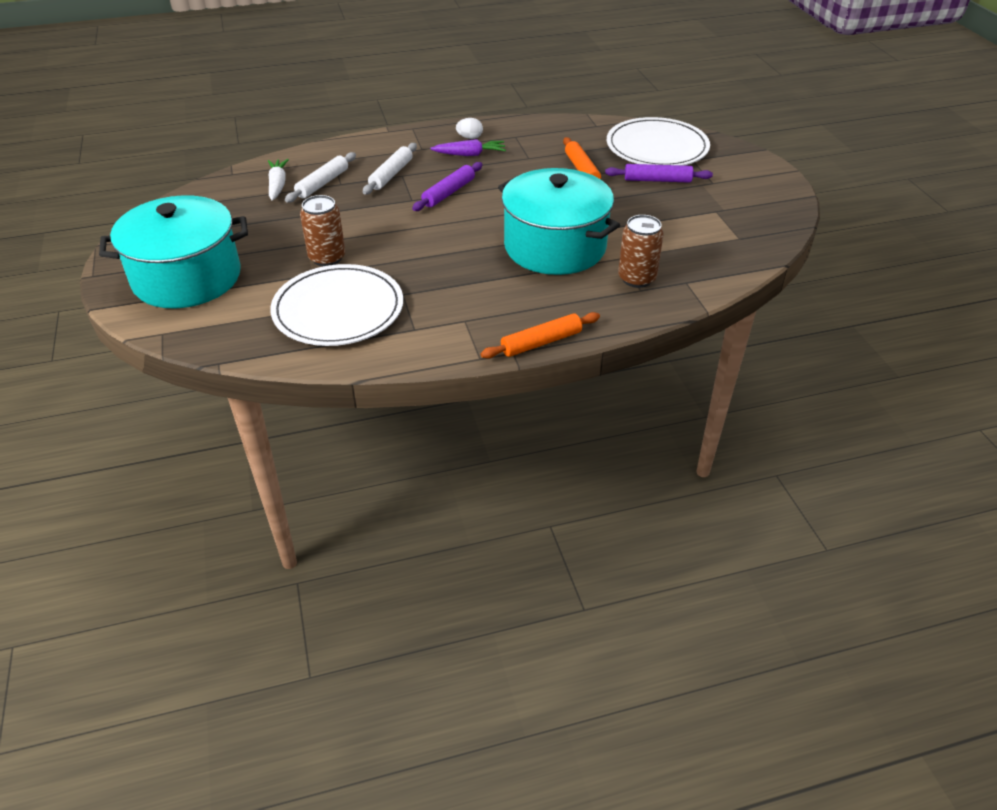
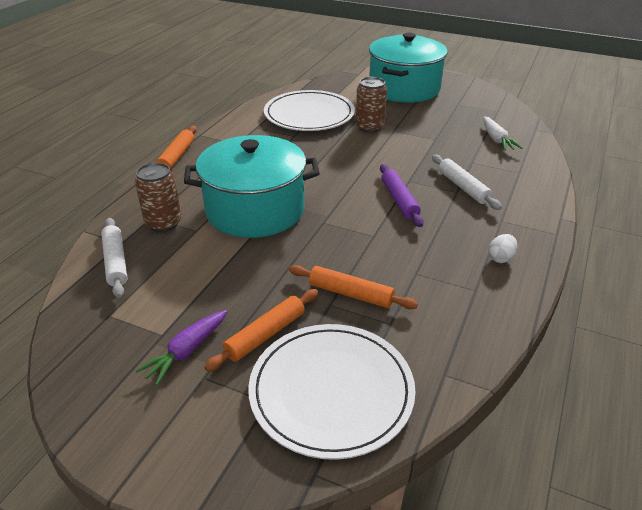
camera: 130 degrees right, 5 degrees down
(277, 185) = (497, 139): white carrot -> white carrot turned 45 degrees clockwise
(322, 183) = (479, 155): white rolling pin -> white rolling pin (115, 262)
(470, 154) = (460, 241): purple carrot -> purple carrot (186, 351)
(657, 180) = (265, 335): purple rolling pin -> orange rolling pin

